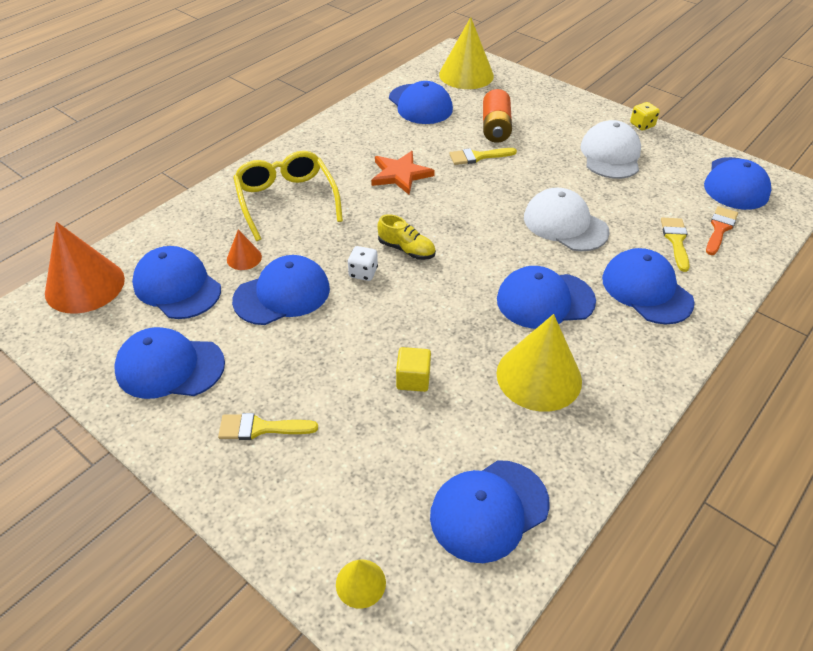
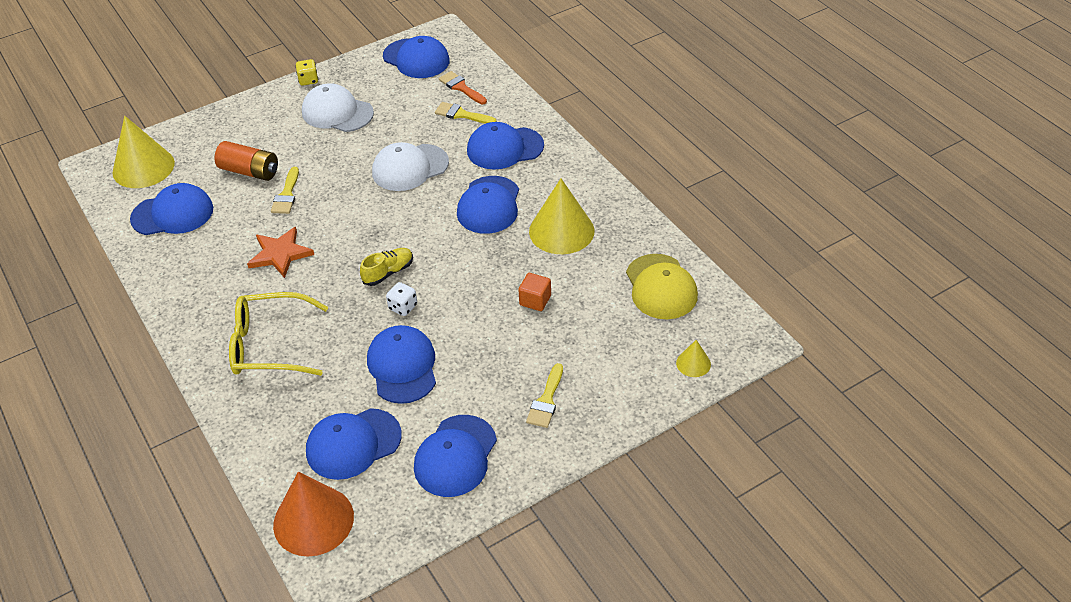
camera: 70 degrees left, 0 degrees up
(244, 258) = (339, 388): orange cone -> none
(413, 379) = (535, 300): yellow cube -> orange cube
(489, 510) = (661, 287): blue cap -> yellow cap

